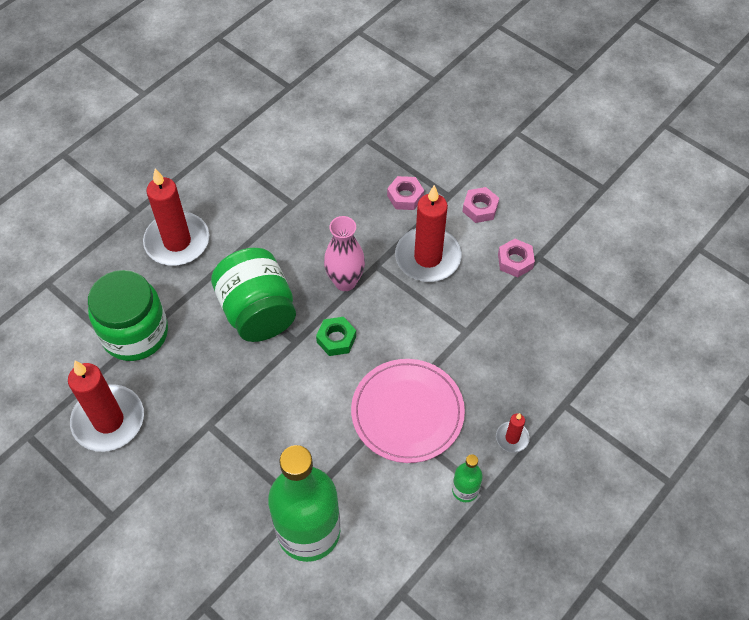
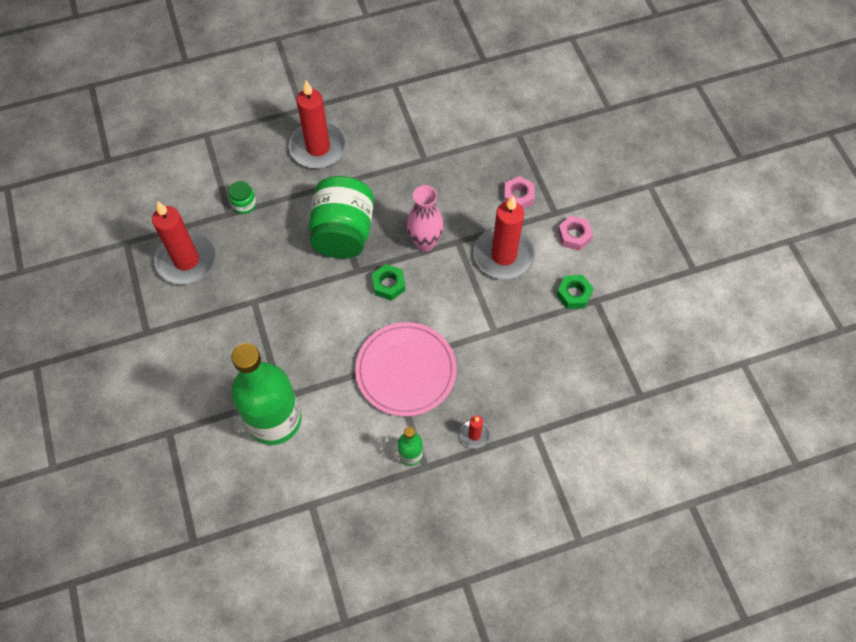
camera: 30 degrees right, 5 degrees up
(135, 333) = (244, 204): green jar -> green jar, size x0.42
(515, 261) = (573, 294): pink nut -> green nut

